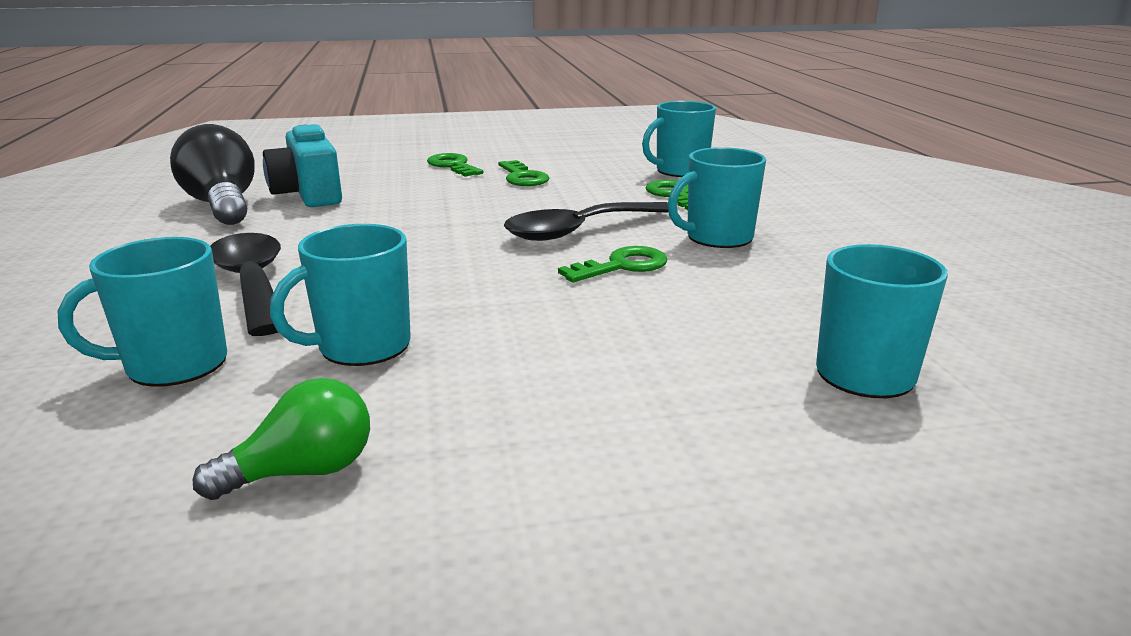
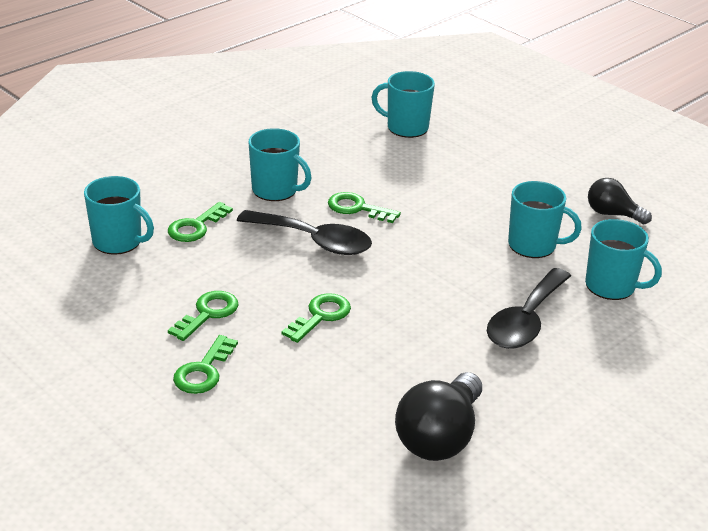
camera: 125 degrees left, 10 degrees up
(303, 472) = (612, 214): green light bulb -> black light bulb
(308, 195) = (367, 407): turquoise camera -> none
(448, 206) = (320, 316): none -> green key

